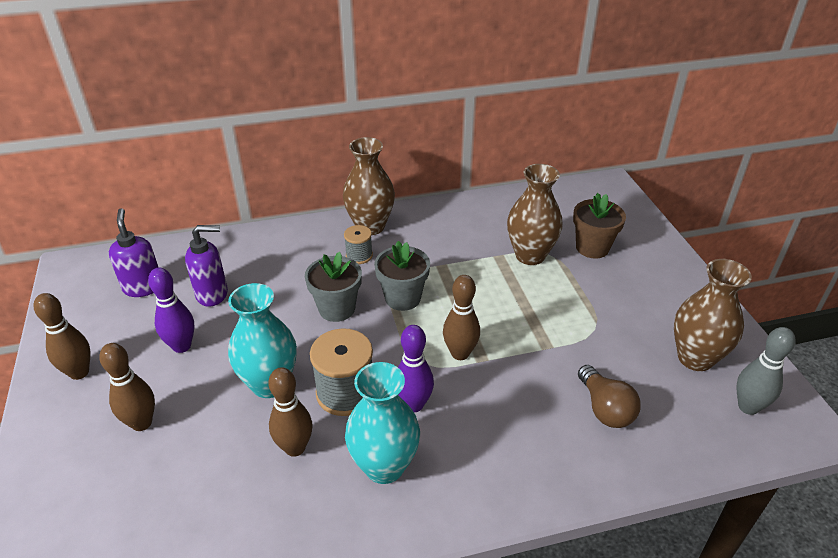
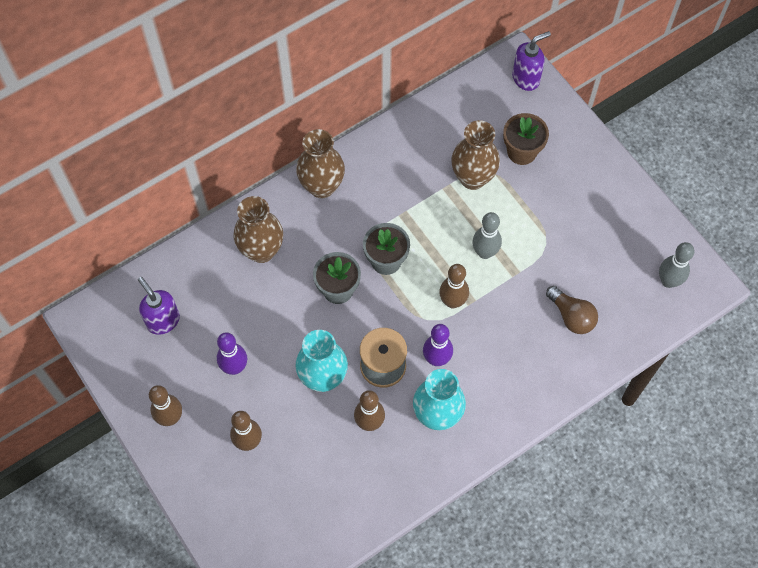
camera: 20 degrees left, 25 degrees up
(213, 294) = (227, 308): purple soap dispenser -> purple soap dispenser (526, 78)
(359, 255) = (328, 225): grey spool -> none
(518, 319) = (485, 252): none -> grey bowling pin
(695, 358) = (625, 248): brown vase -> brown vase (261, 250)

